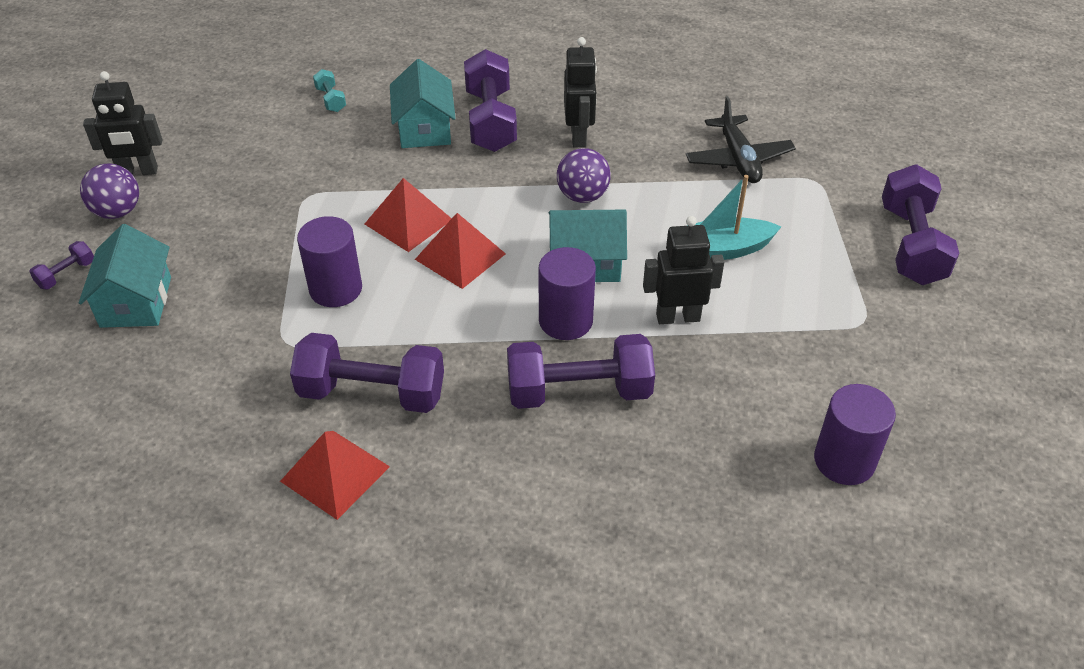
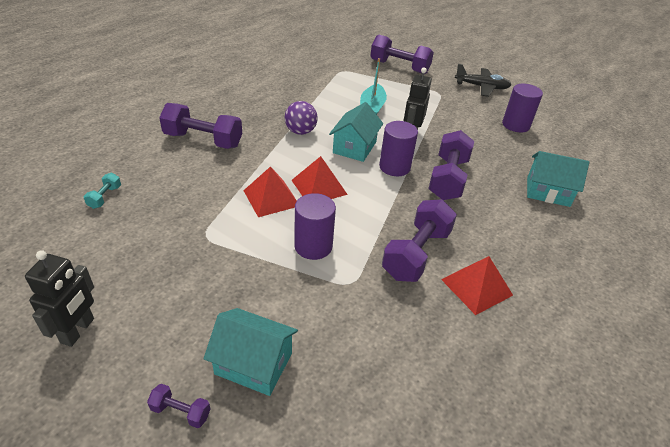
camera: 70 degrees left, 5 degrees down
(66, 274) = (181, 412): purple dumbbell -> purple dumbbell turned 45 degrees counterclockwise
(117, 211) = (122, 356): purple ball -> none
(331, 100) = (105, 197): turquoise dumbbell -> turquoise dumbbell turned 75 degrees counterclockwise
(424, 129) = (184, 166): turquoise house -> turquoise house (548, 191)
(579, 136) = (249, 117): black robot -> none
(738, 159) = (310, 82): black plane -> black plane (481, 87)

